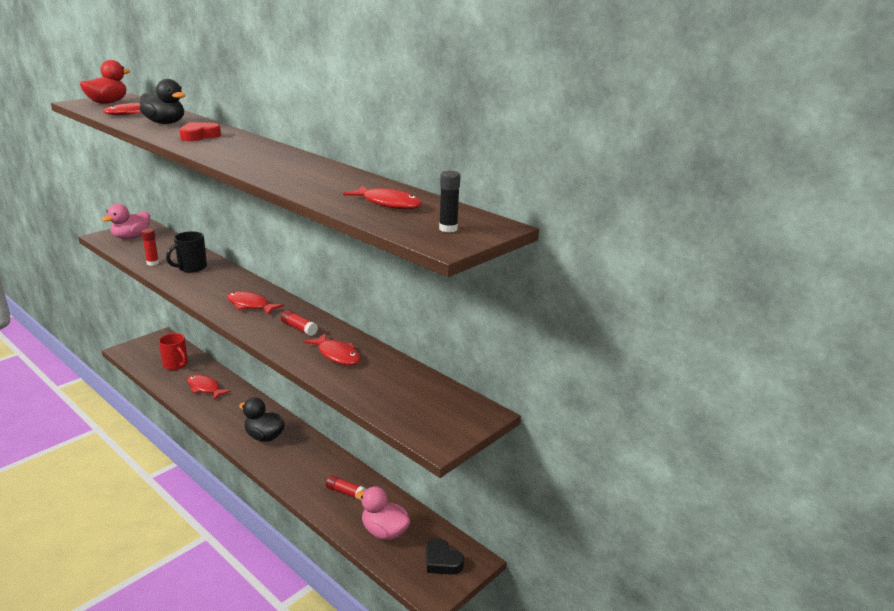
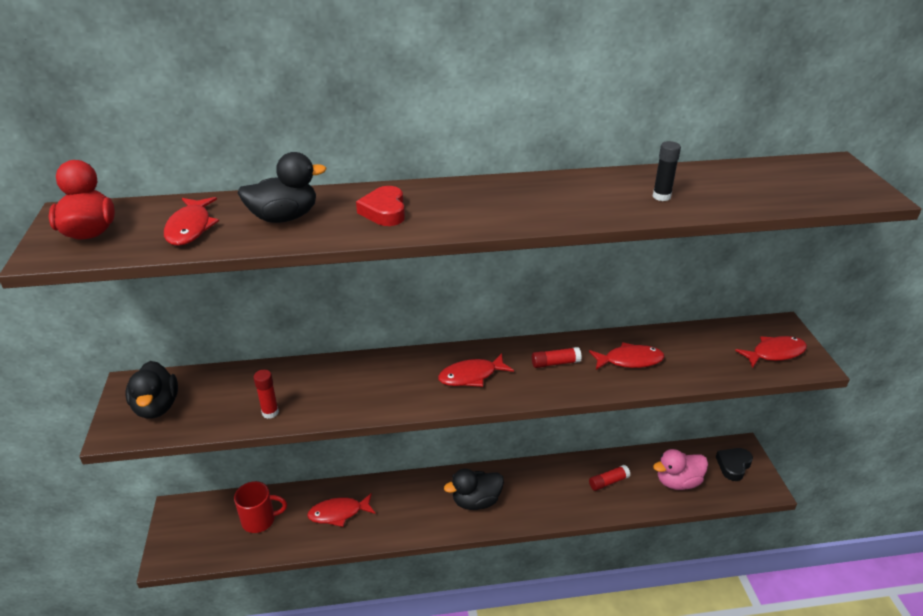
camera: 50 degrees left, 10 degrees up
(131, 237) = (157, 407): pink duck -> black duck
(191, 268) = (322, 386): black mug -> none
(388, 203) = (746, 185): red fish -> red fish (775, 353)
(442, 561) = (733, 465): black heart -> black heart turned 135 degrees clockwise
(448, 229) = (834, 182): black glue stick -> black glue stick (661, 196)

